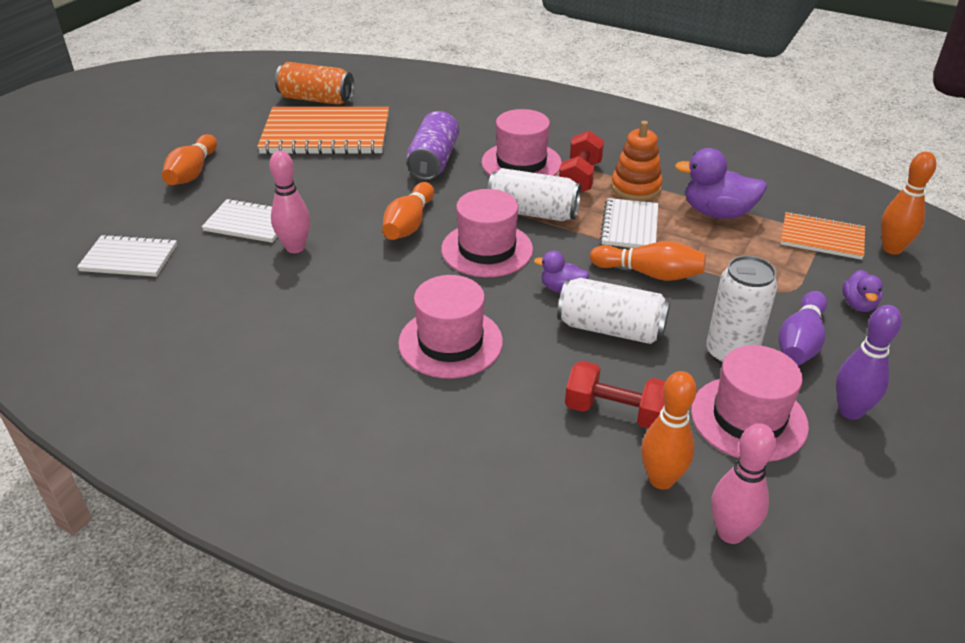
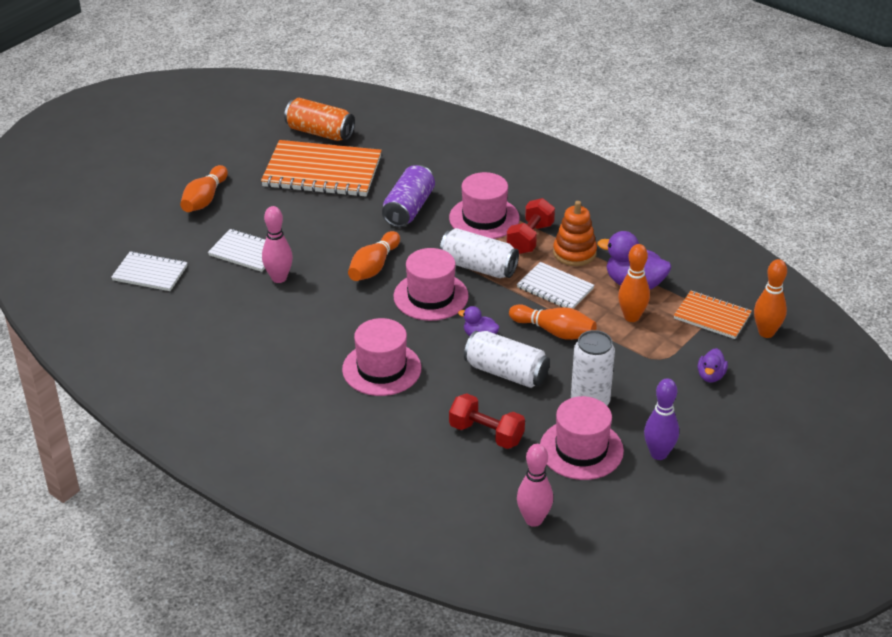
camera: 10 degrees right, 0 degrees up
(629, 226) = (555, 288): white notebook -> white notebook turned 75 degrees counterclockwise
(661, 479) = (501, 482): orange bowling pin -> orange bowling pin (631, 317)
(800, 342) = (648, 400): purple bowling pin -> none

